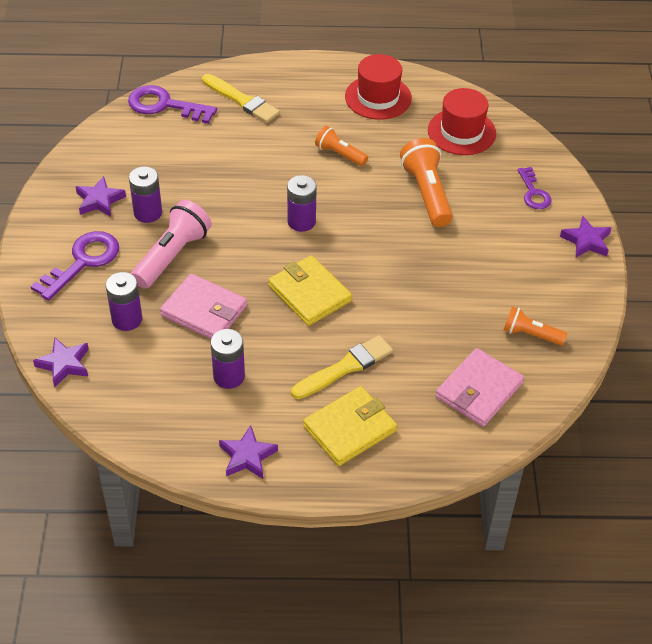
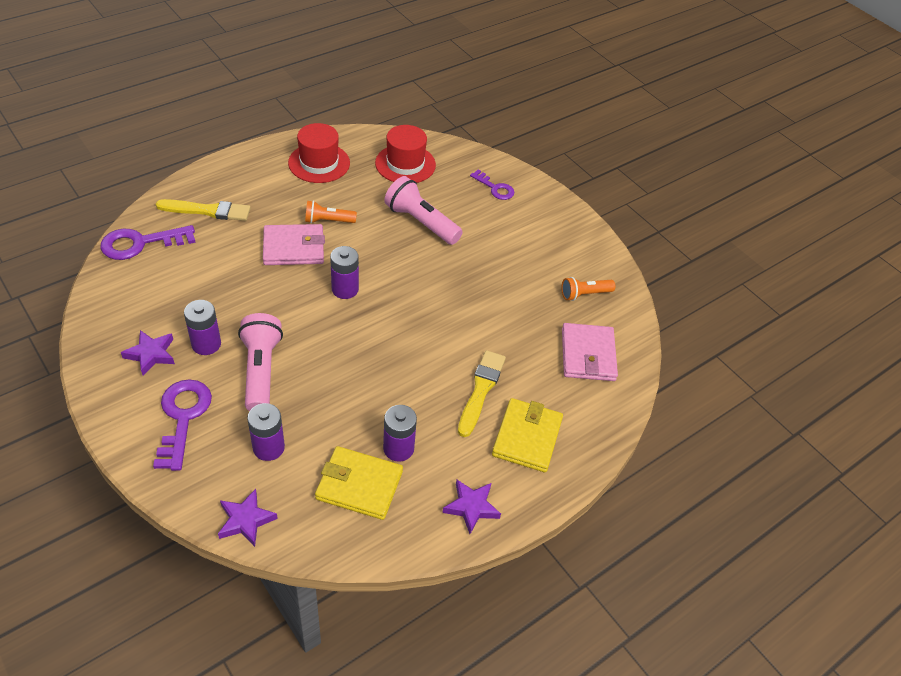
camera: 40 degrees left, 0 degrees up
(204, 311) = (329, 404): pink wallet -> pink wallet (294, 248)
(309, 293) = (402, 345): yellow wallet -> yellow wallet (359, 485)
(427, 193) = (421, 222): orange flashlight -> pink flashlight
(586, 241) = (560, 207): purple star -> none

